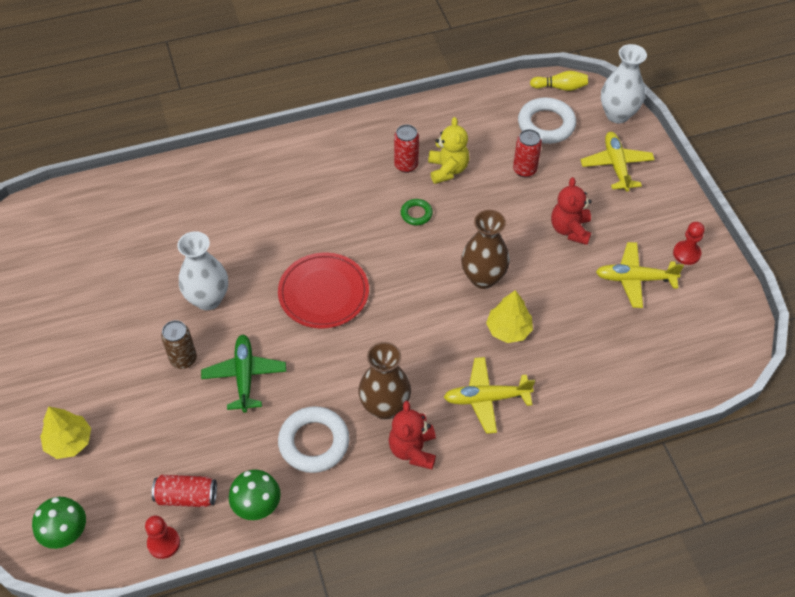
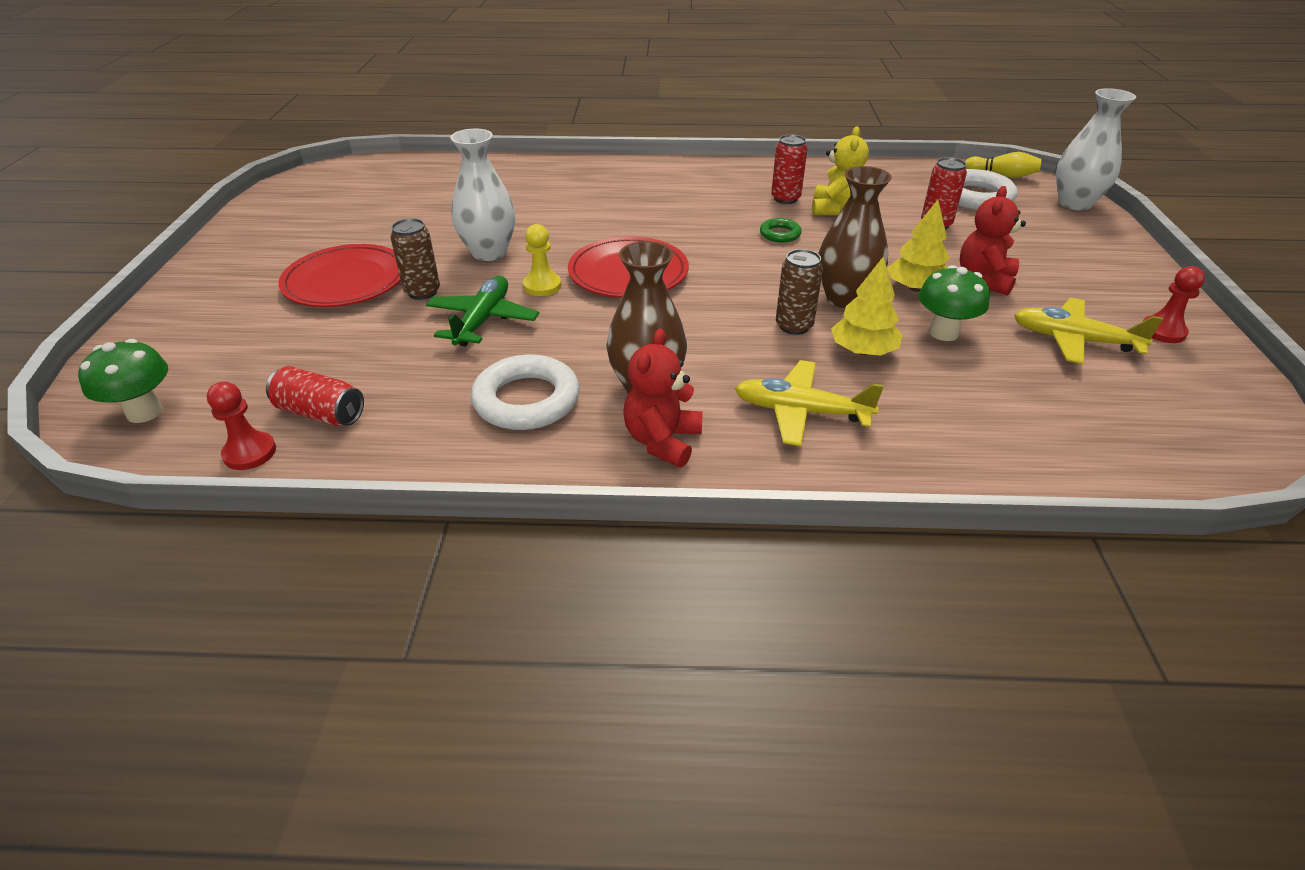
camera: 20 degrees right, 15 degrees down
(69, 442) = (232, 330): yellow tree -> yellow tree (915, 288)
(117, 364) = (346, 281): none -> red plate
(257, 507) = (402, 448): green mushroom -> green mushroom (943, 333)
(268, 326) = (542, 286): none -> yellow pawn
(458, 318) = (794, 326): none -> brown can
(616, 165) = (1065, 240): yellow plane -> none

